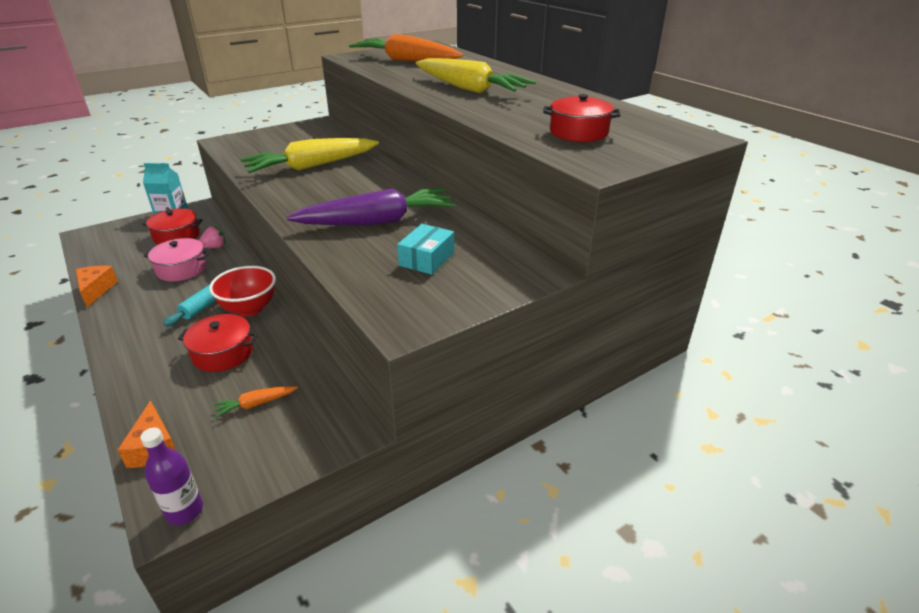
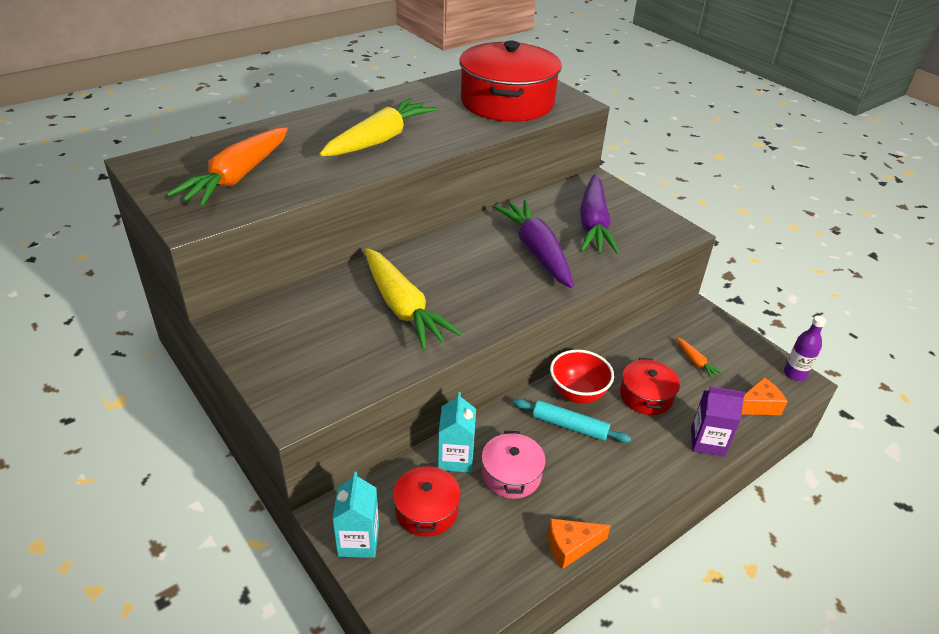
camera: 95 degrees left, 5 degrees up
(134, 387) = (707, 442): none -> purple carton
(214, 247) = (456, 458): pink strawberry -> turquoise carton
(427, 259) = (593, 225): turquoise box -> purple carrot
(578, 132) = (507, 102): red pot -> red pot, size x2.08

